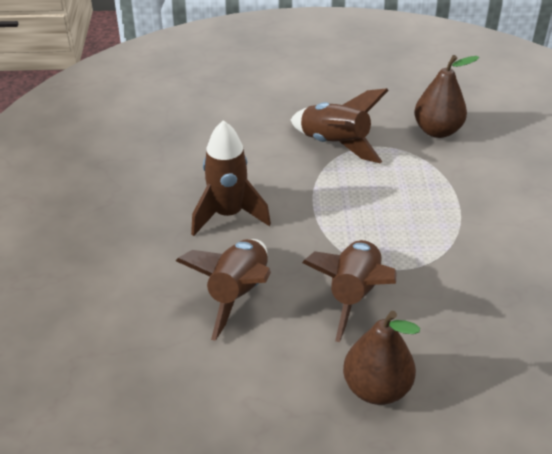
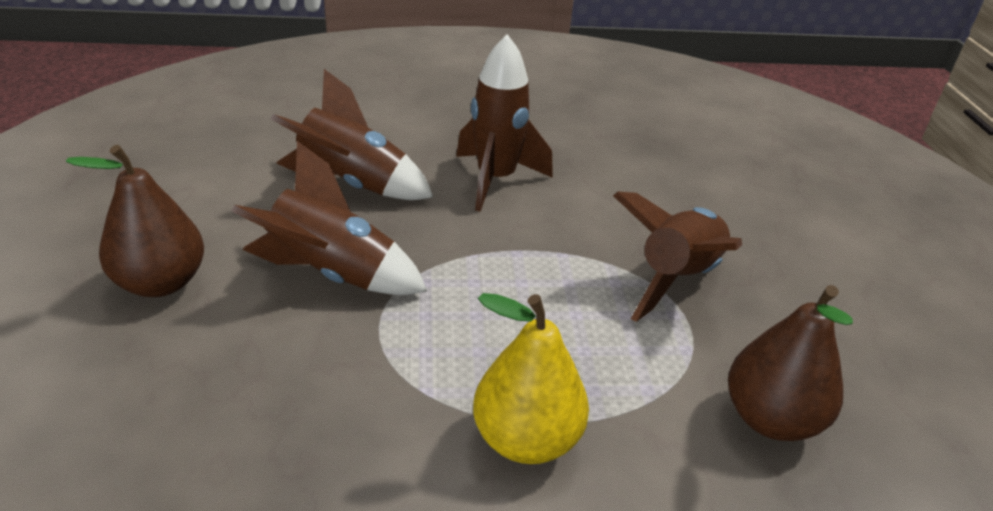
camera: 85 degrees right, 5 degrees down
(472, 210) = (526, 439): none -> yellow pear

